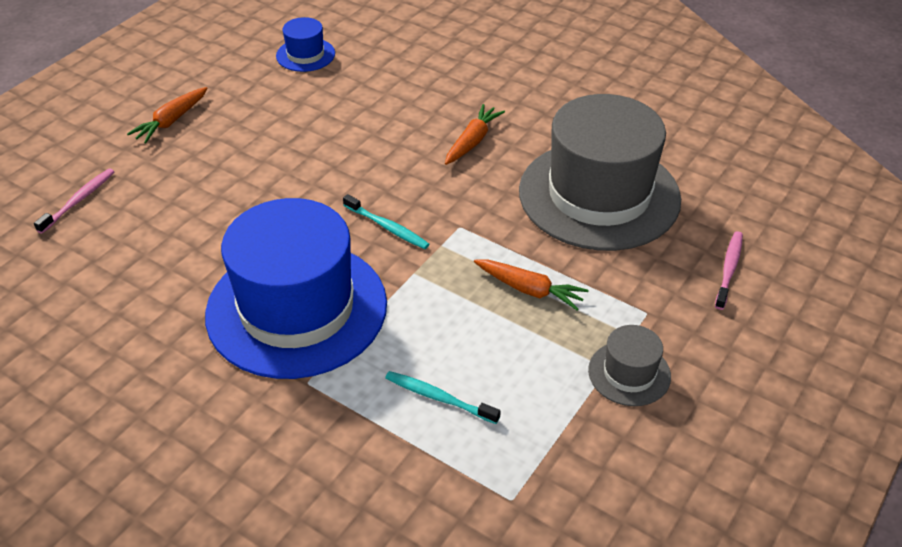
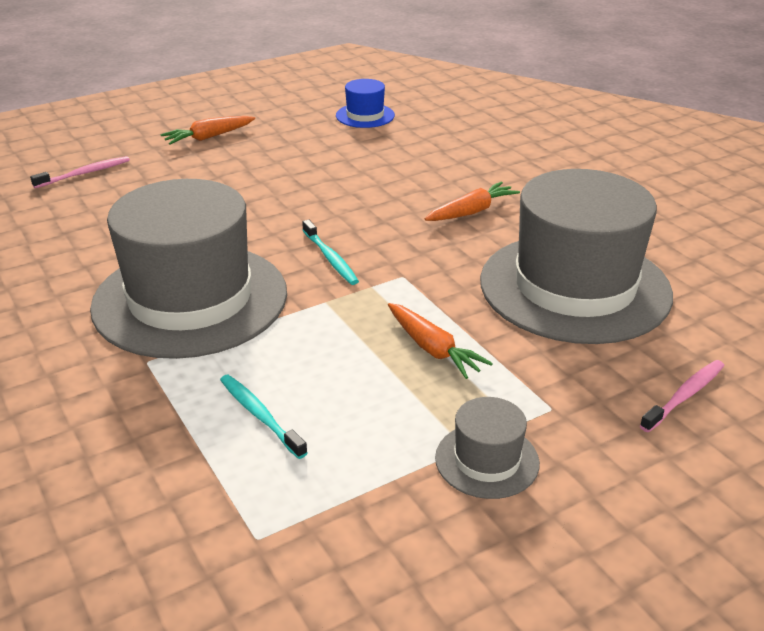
camera: 25 degrees right, 10 degrees down
(297, 308) = (190, 299): blue hat -> grey hat

